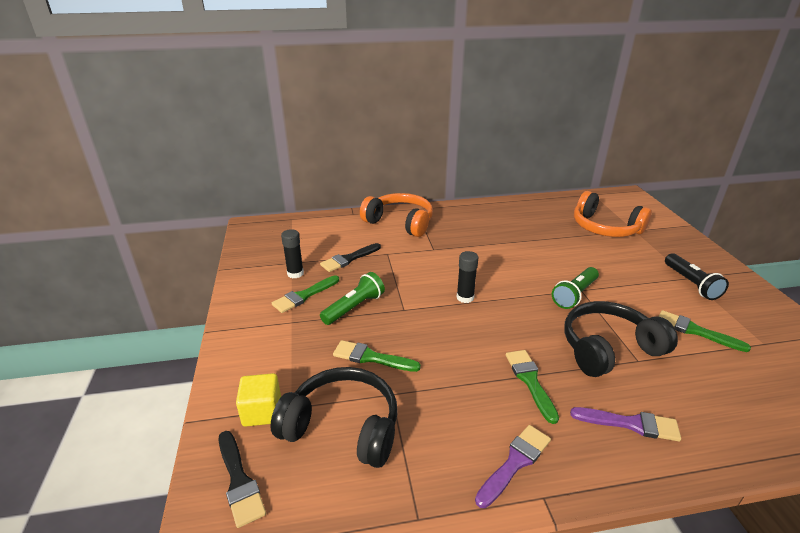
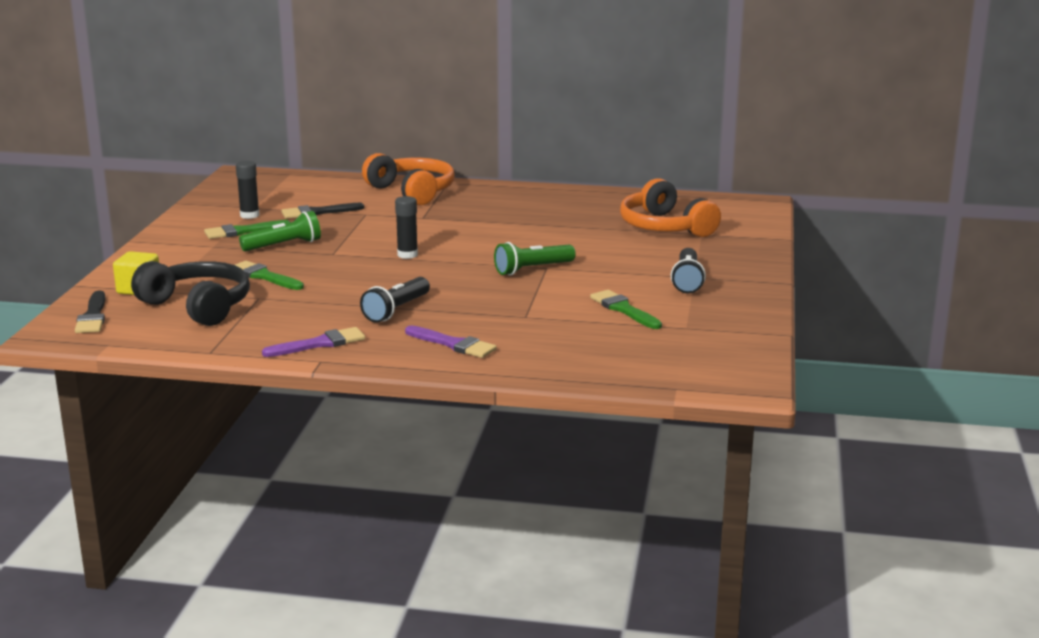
camera: 20 degrees right, 10 degrees down
(530, 381) = (396, 310): green brush -> black flashlight
(608, 348) = (507, 305): black headphones -> none

